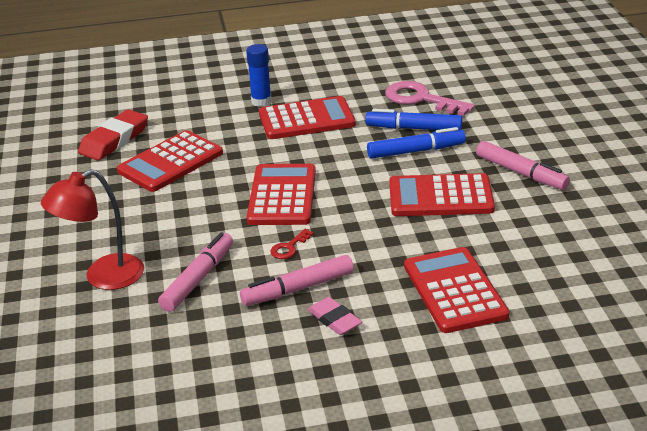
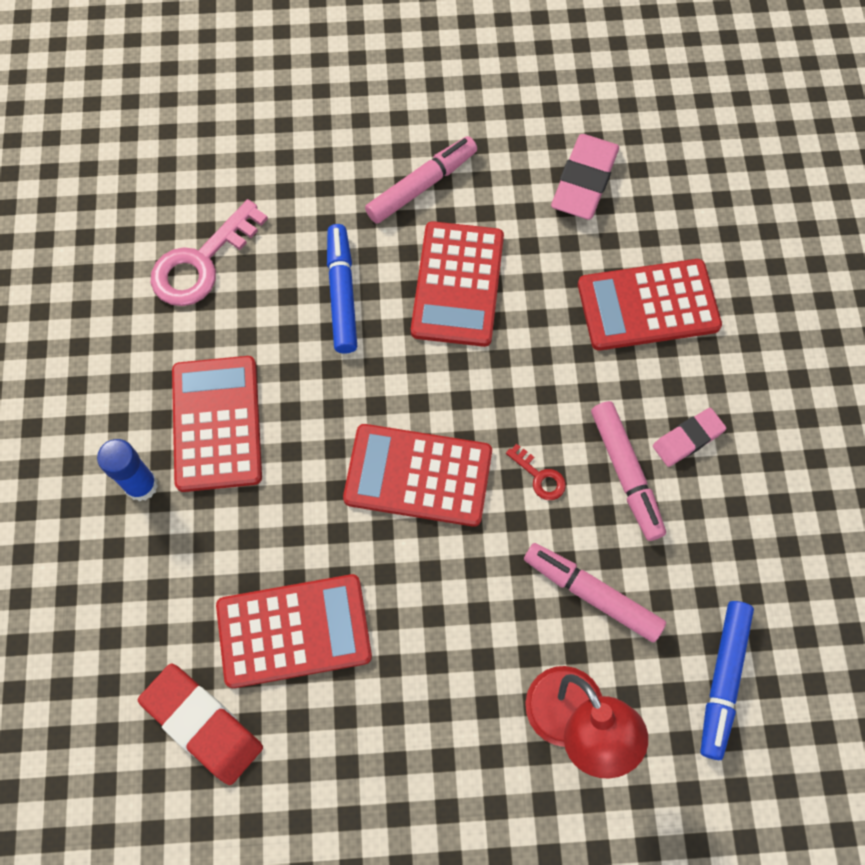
camera: 85 degrees left, 35 degrees up
(170, 162) = (294, 631): red calculator -> red calculator turned 60 degrees counterclockwise
(413, 128) = (281, 286): blue marker -> blue marker (723, 680)
(564, 248) = (584, 181): none -> pink eraser

